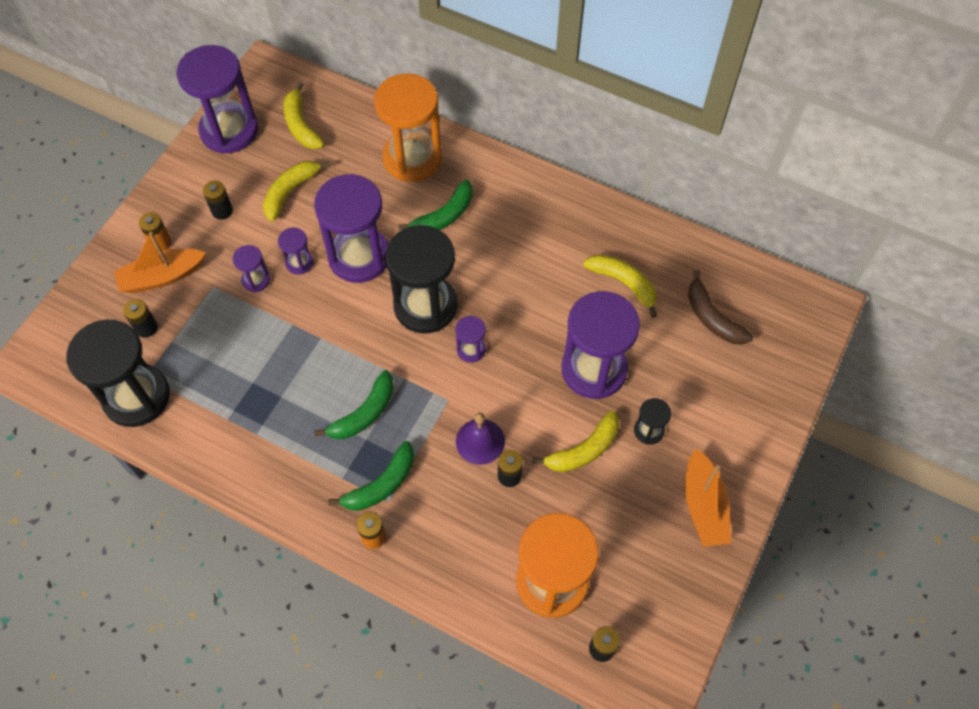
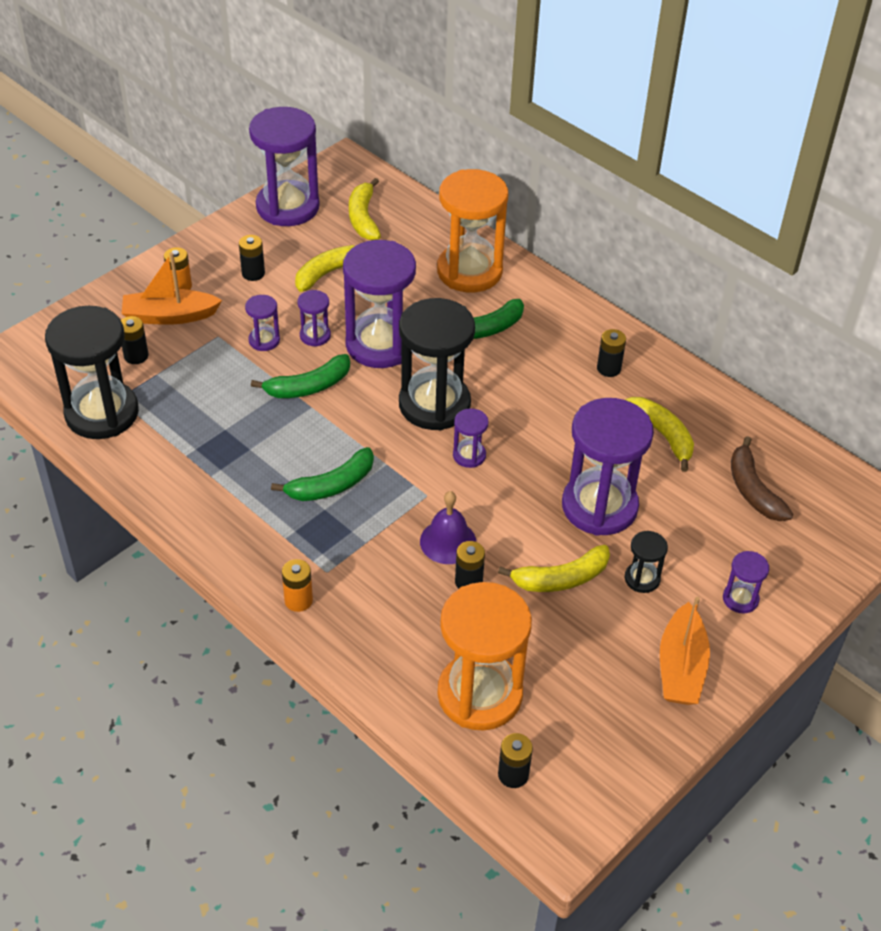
camera: 15 degrees right, 15 degrees down
(381, 484) = (325, 554): green banana -> green banana (308, 386)
(561, 228) = (608, 368): none -> black battery
(731, 426) = (740, 599): none -> purple hourglass

